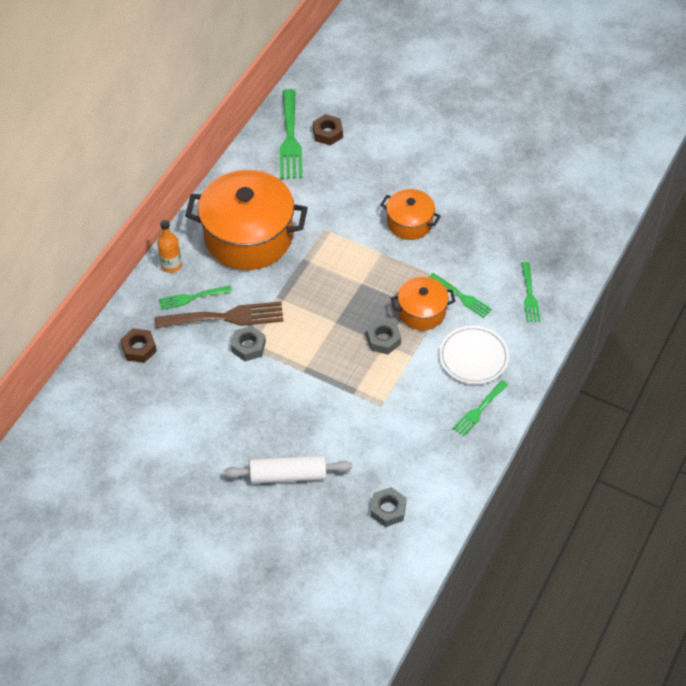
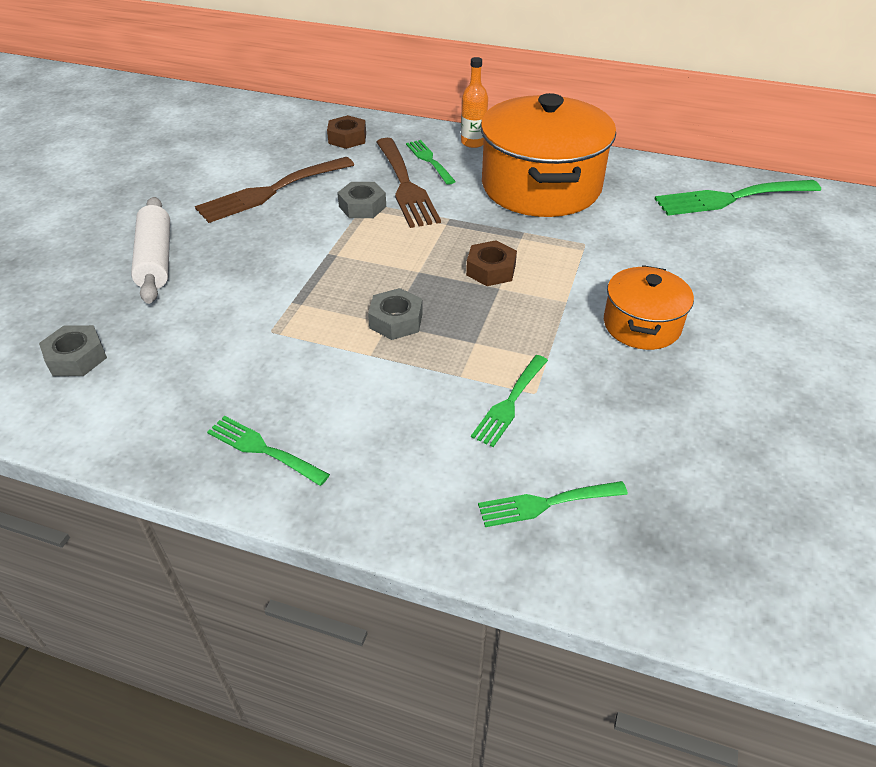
camera: 80 degrees right, 10 degrees down
(212, 404) = (271, 191): none -> brown fork
(328, 133) = (766, 227): brown nut -> brown nut (491, 270)
(422, 312) = (462, 357): orange pot -> none
(473, 357) = (379, 431): white plate -> none

